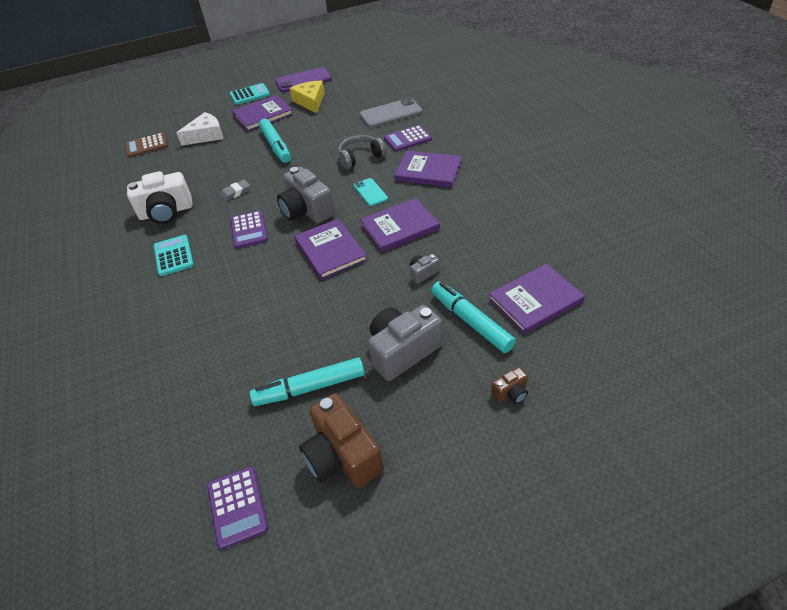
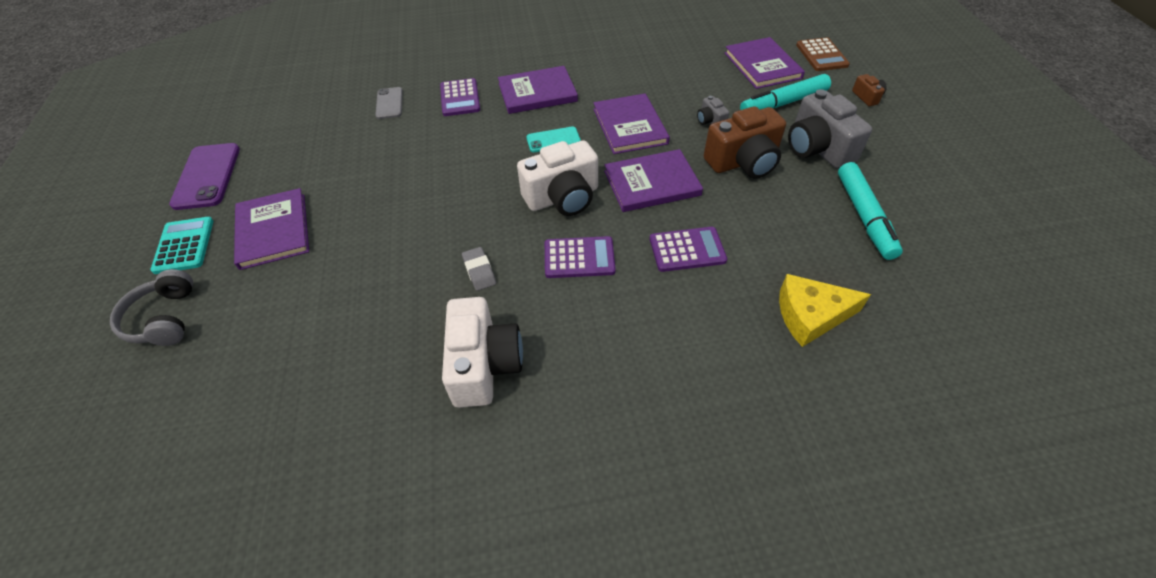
camera: 80 degrees left, 5 degrees up
(146, 146) = (231, 412): brown calculator -> brown calculator (821, 55)
(173, 256) = (605, 349): turquoise calculator -> none
(206, 135) = (274, 310): white cheese -> none
(237, 507) = (1015, 279): purple calculator -> purple calculator (687, 250)
(276, 146) = (382, 219): turquoise marker -> none
(307, 210) = (563, 197): grey camera -> white camera
(310, 101) = (283, 173): yellow cheese -> yellow cheese (810, 315)
(342, 456) = (945, 201): brown camera -> brown camera (743, 162)
(360, 157) = (473, 140): grey headphones -> grey headphones (164, 318)
(391, 114) = (389, 103): grey phone -> grey phone, size x0.59
(428, 171) = (537, 93): purple book -> purple book turned 45 degrees clockwise

